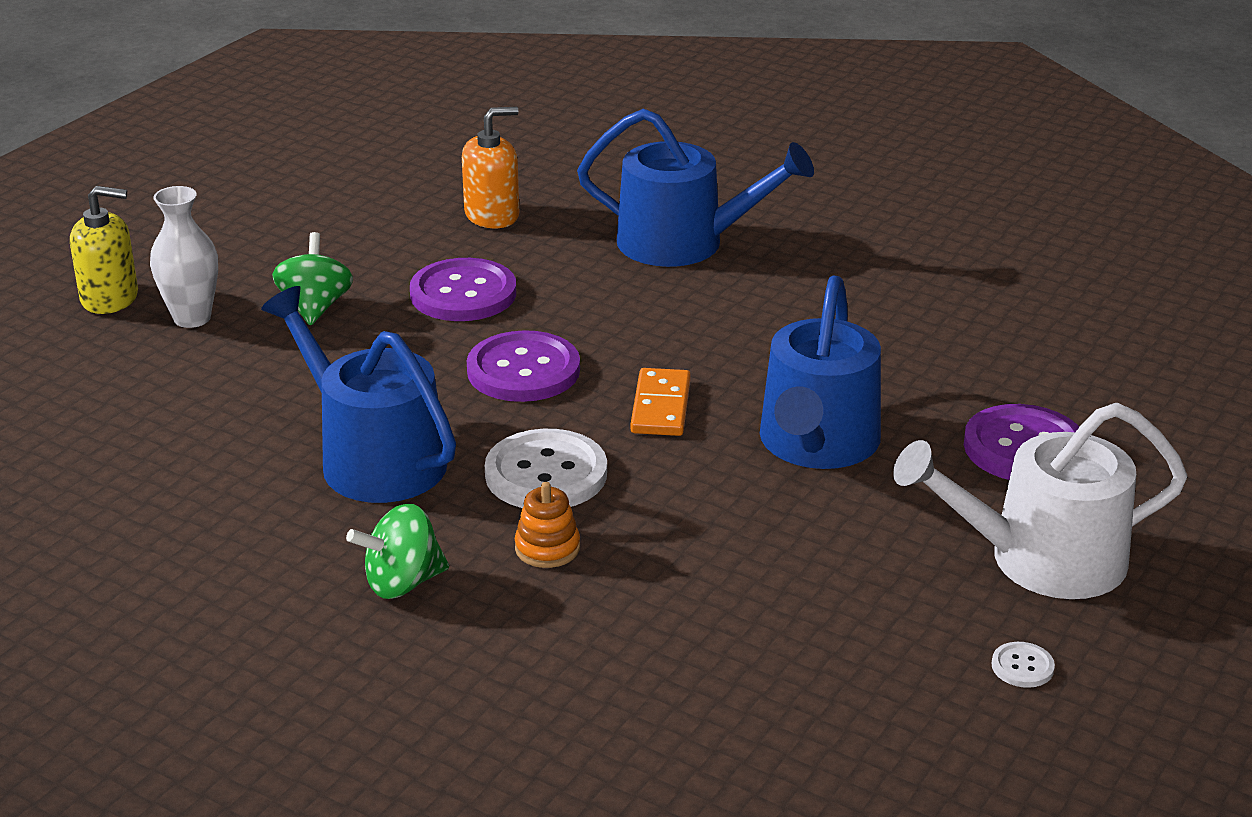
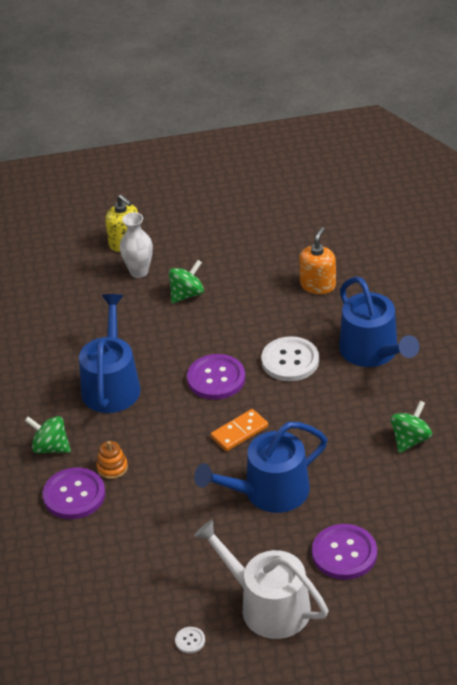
camera: 50 degrees right, 10 degrees up
(463, 294) = (248, 323): purple button -> purple button (74, 495)
(492, 215) = (318, 285): orange soap dispenser -> orange soap dispenser turned 90 degrees counterclockwise
(546, 474) = (156, 434): white button -> white button (290, 361)
(885, 299) = (410, 440): none -> green spinning top

